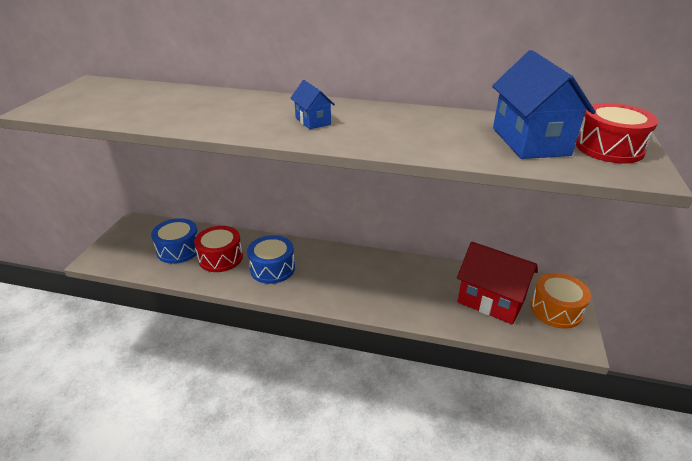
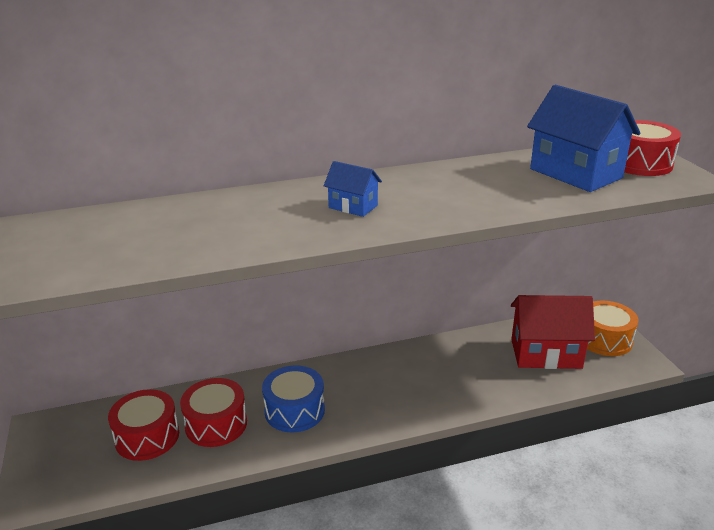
camera: 30 degrees left, 5 degrees down
(179, 250) = (147, 437): blue drum -> red drum

